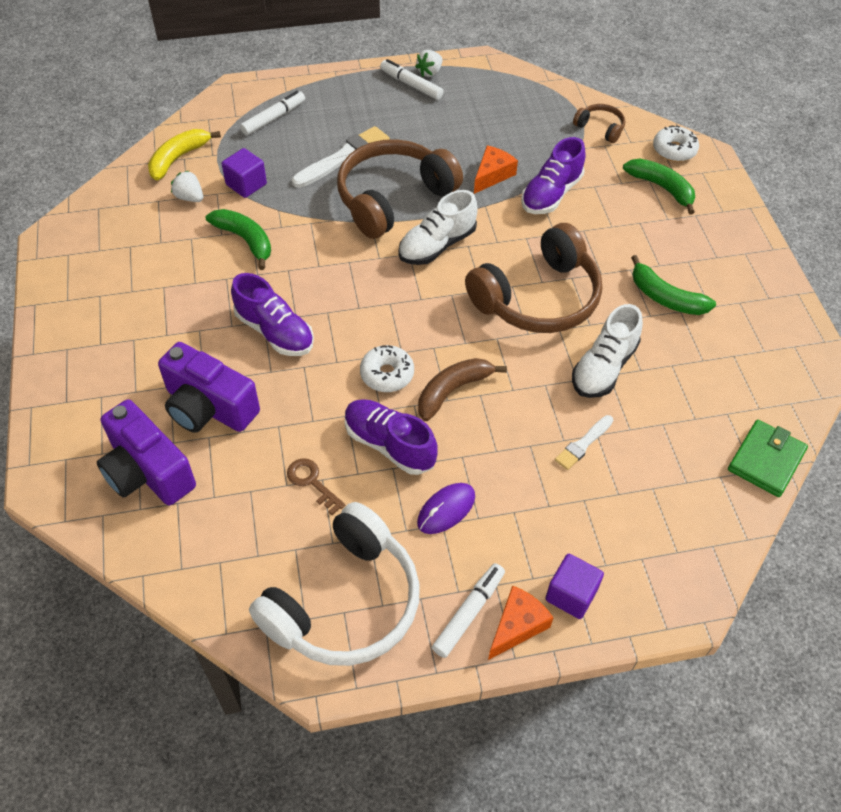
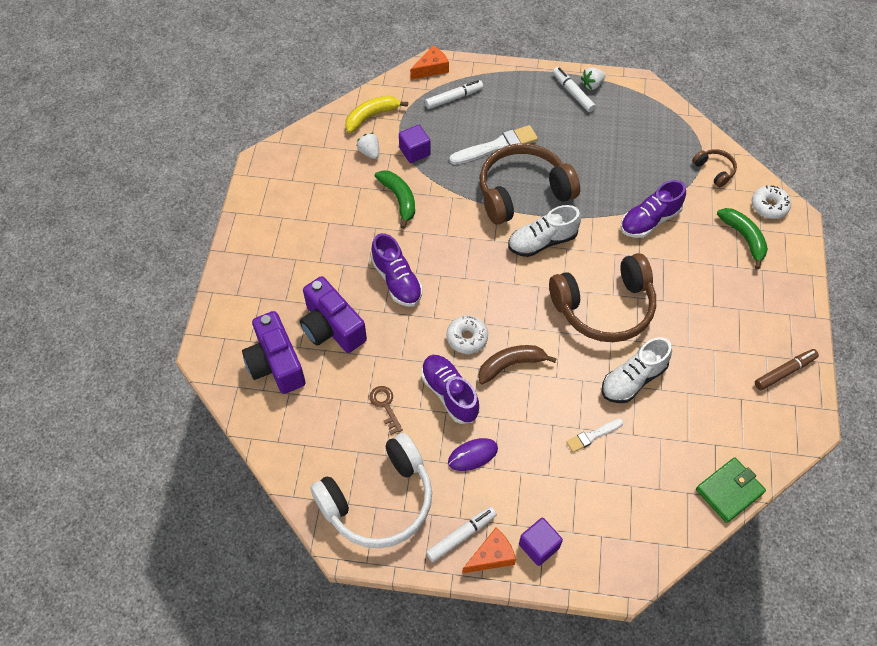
camera: 20 degrees right, 5 degrees up
(492, 175) = (608, 191): orange cheese -> orange cheese (431, 68)
(665, 297) = (706, 335): green banana -> none
(767, 314) = (784, 372): none -> brown marker

